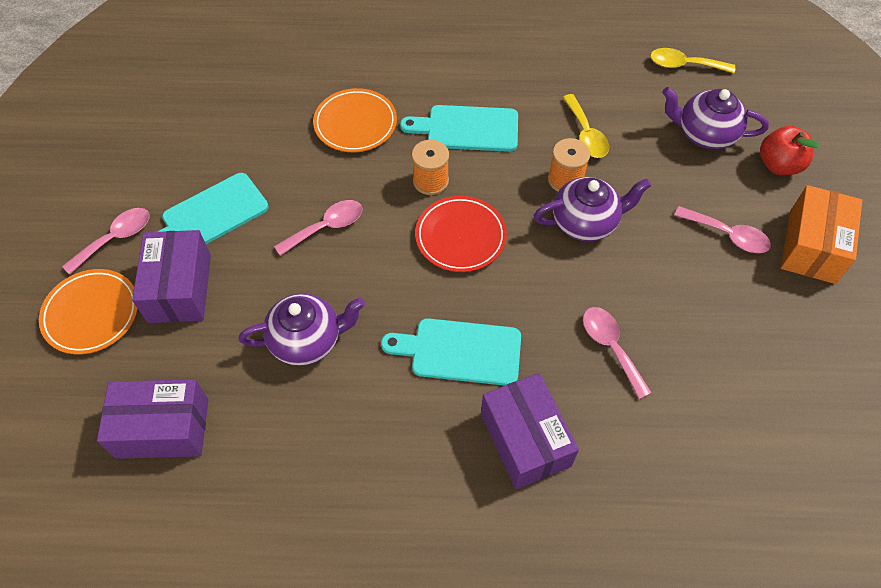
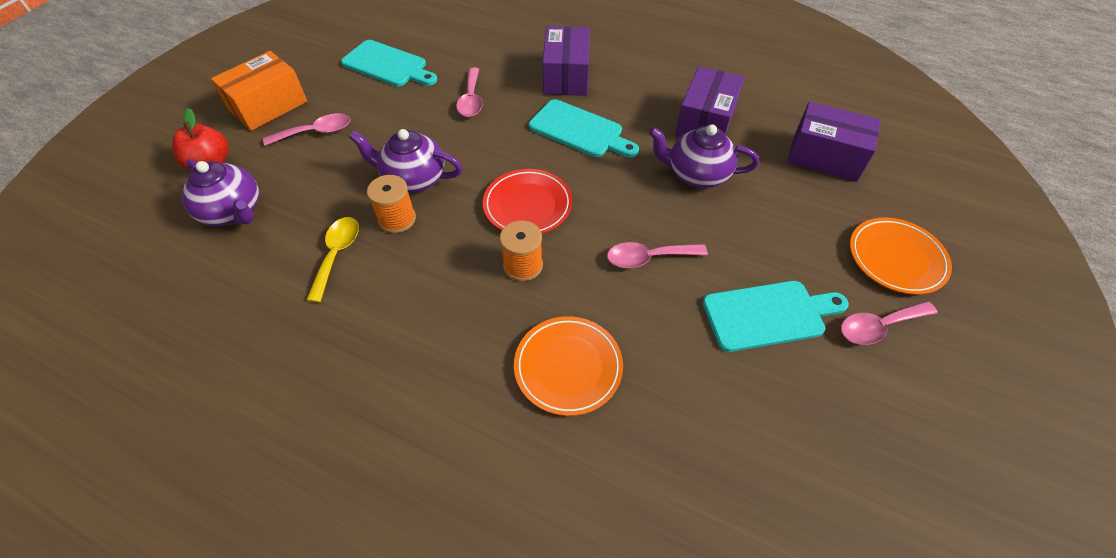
camera: 155 degrees left, 5 degrees down
(180, 288) = (807, 252): purple box -> purple box (705, 122)
(467, 129) = (447, 309): turquoise cutting board -> turquoise cutting board (388, 65)
(684, 65) = (158, 291): yellow spoon -> none
(727, 235) = (316, 132): pink spoon -> pink spoon turned 105 degrees clockwise

